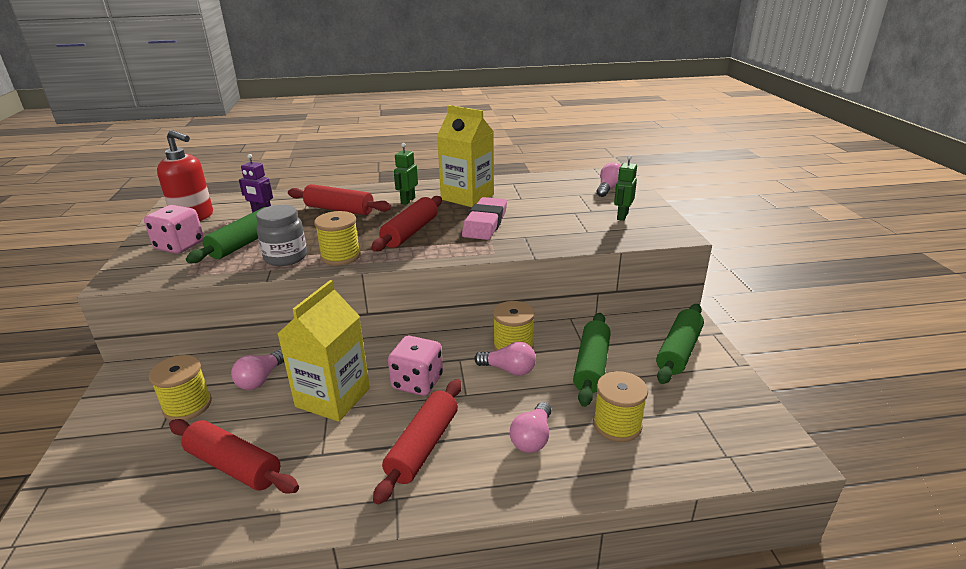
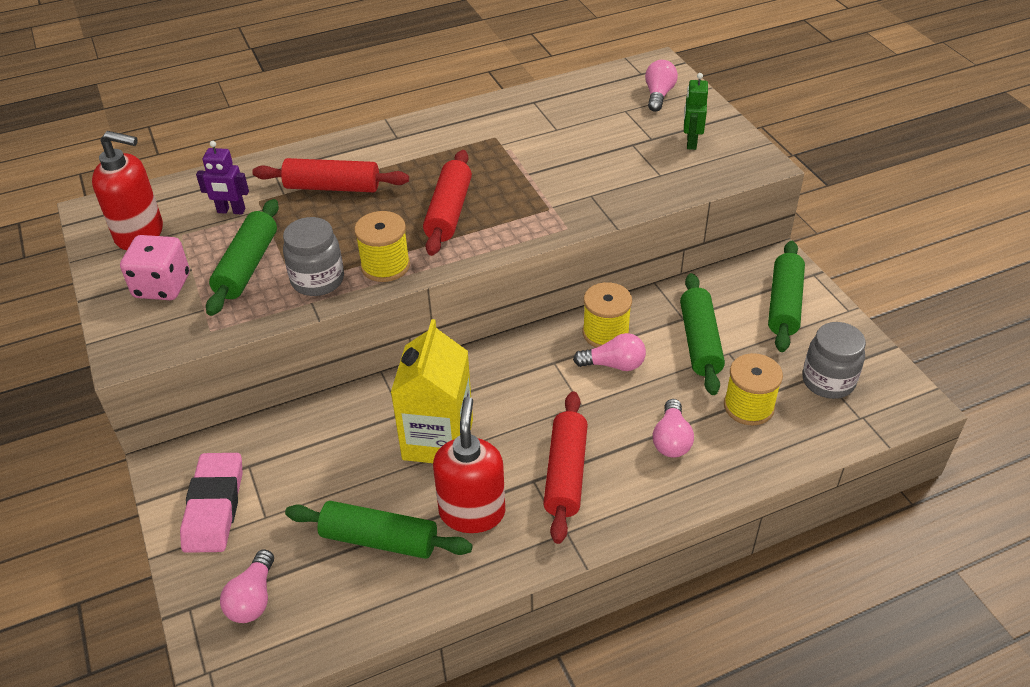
camera: 15 degrees left, 15 degrees up
(187, 405) = (276, 485): yellow spool -> none
(233, 466) = (379, 539): red rolling pin -> green rolling pin
(260, 379) = (339, 435): pink light bulb -> pink light bulb (253, 598)
(324, 461) = (472, 512): none -> red soap dispenser
(407, 200) = (413, 156): green robot -> none
(417, 382) = (521, 401): pink dice -> none
(467, 197) = (488, 137): yellow carton -> none
(485, 223) = (533, 181): pink eraser -> pink eraser (214, 507)
(702, 418) = (828, 381): none -> grey jar

